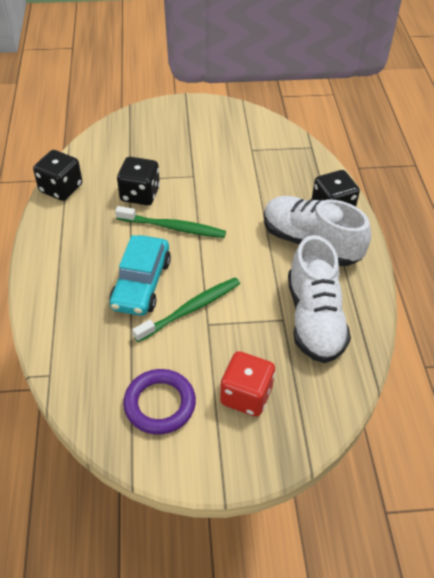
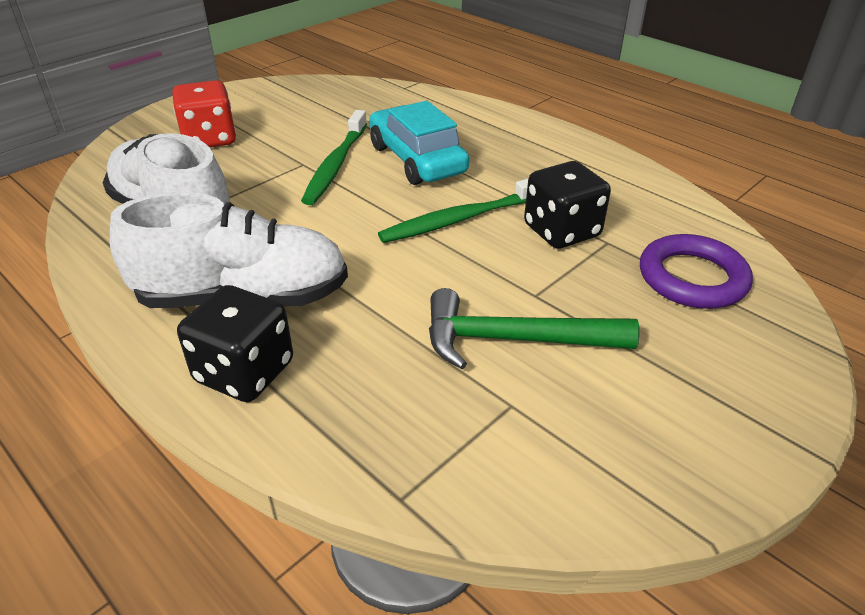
camera: 140 degrees right, 10 degrees down
(61, 188) = (657, 189): black dice -> none
(160, 404) = (288, 108): purple ring -> purple ring (692, 278)
(224, 165) = (514, 340): none -> green hammer

